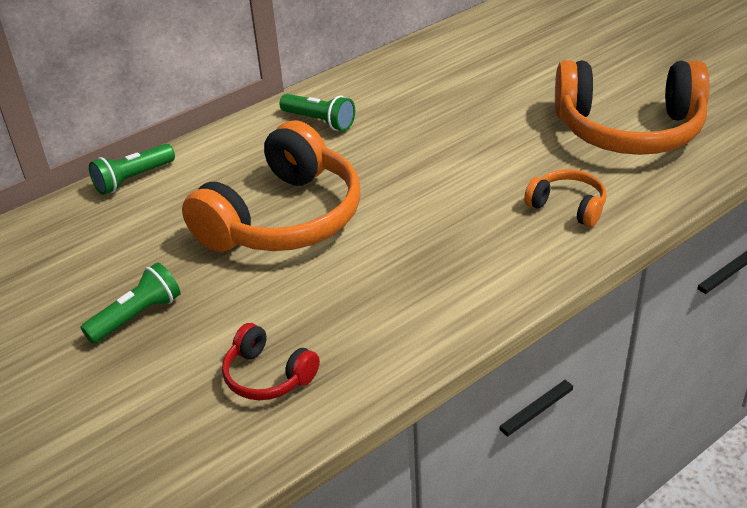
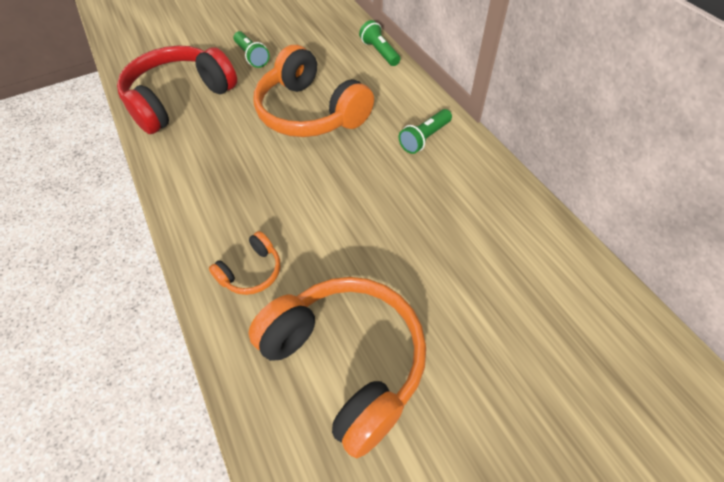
camera: 100 degrees right, 15 degrees up
(268, 375) = (179, 99): red headphones -> red headphones, size x2.17
(628, 130) = (346, 361): orange headphones -> orange headphones turned 120 degrees clockwise

